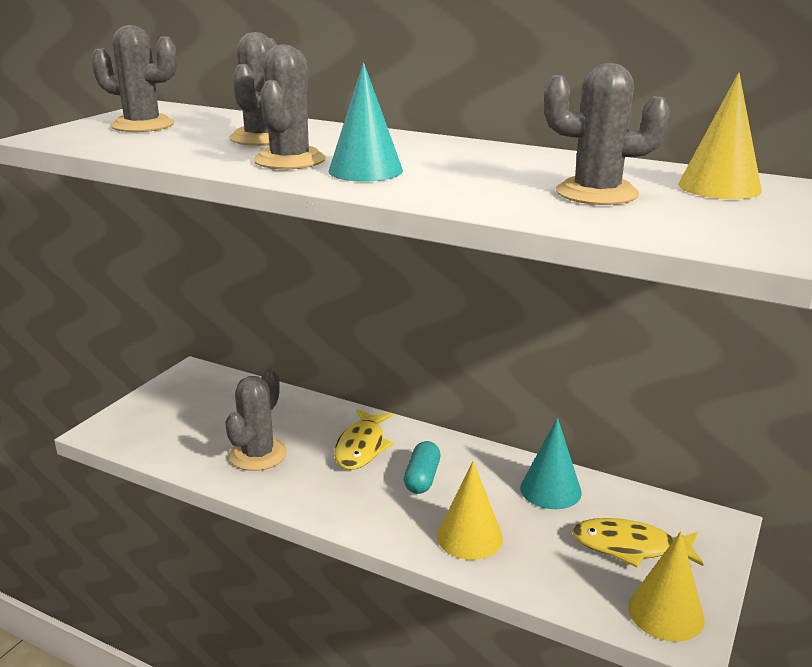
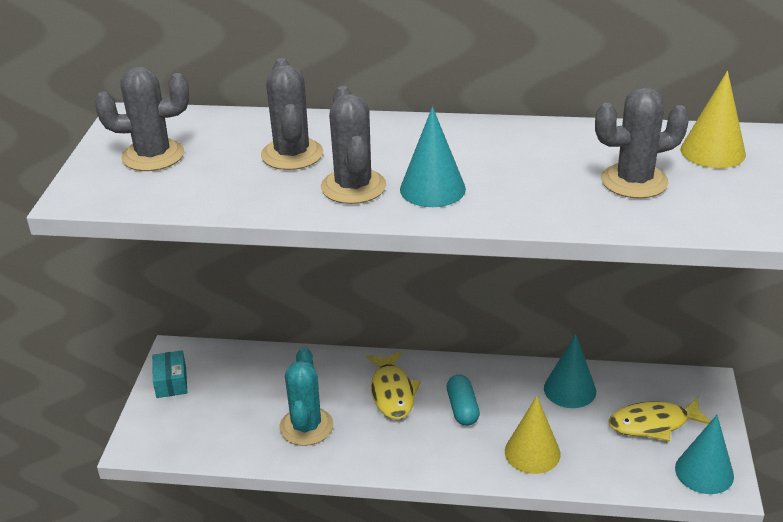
camera: 20 degrees left, 10 degrees up
(170, 392) = (171, 382): none -> turquoise box
(258, 455) = (306, 426): grey cactus -> turquoise cactus
(665, 613) = (704, 472): yellow cone -> turquoise cone

